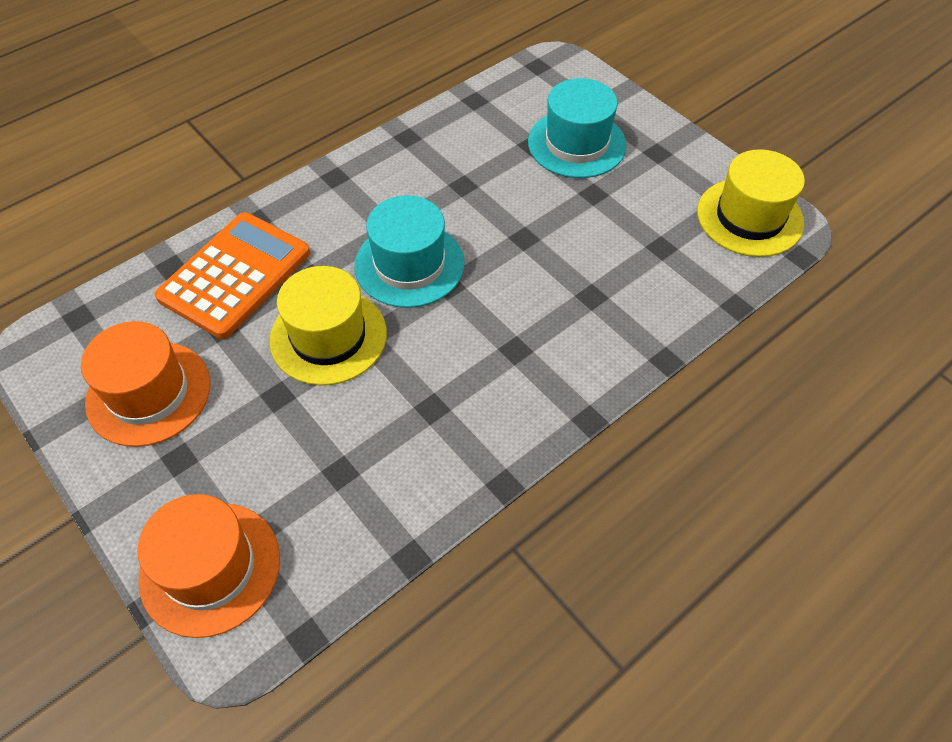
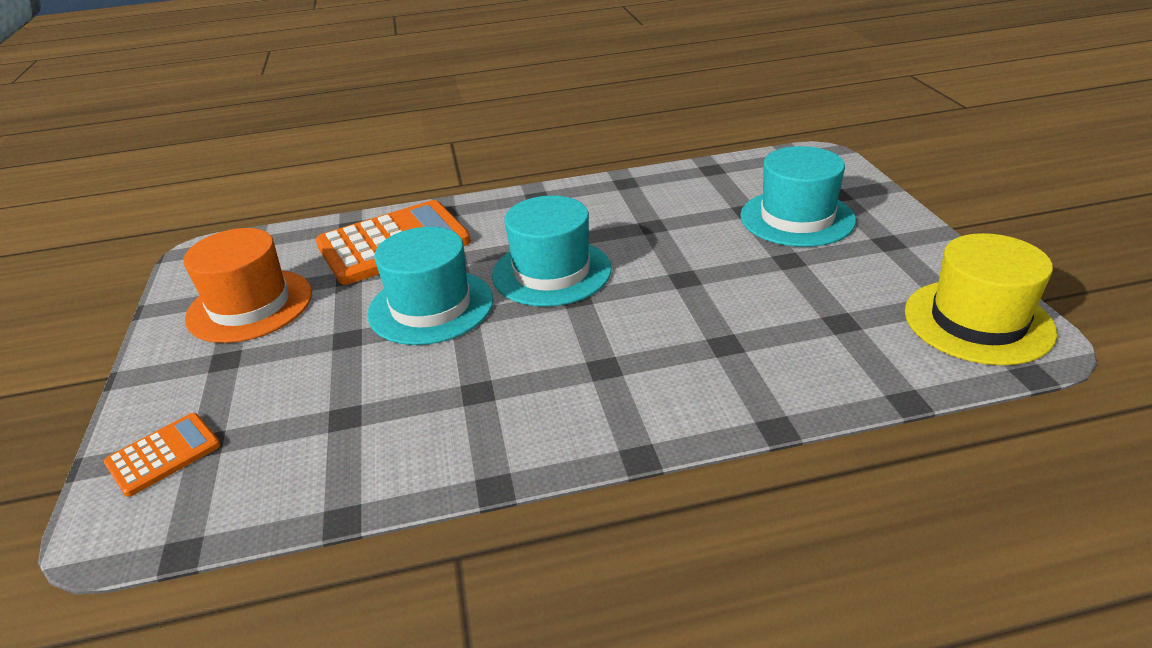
camera: 30 degrees right, 20 degrees down
(210, 568) = (164, 454): orange hat -> orange calculator
(328, 336) = (431, 306): yellow hat -> turquoise hat

